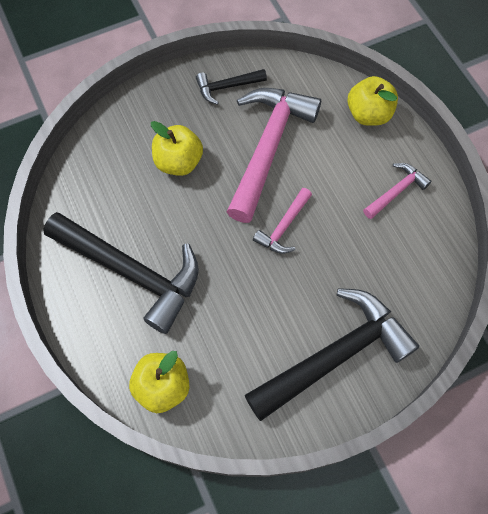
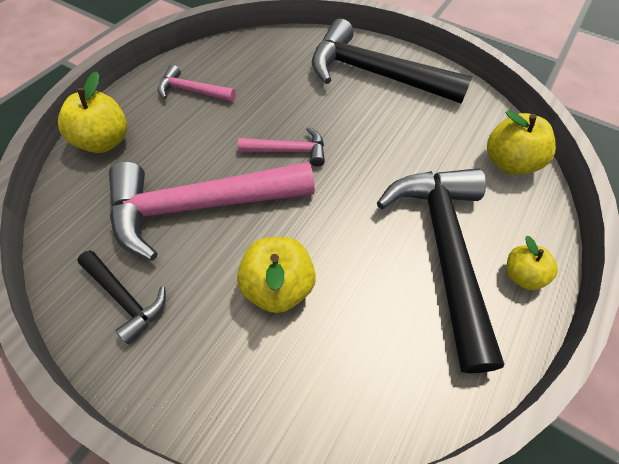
camera: 125 degrees left, 10 degrees down
(80, 306) = (521, 275): none -> yellow apple

